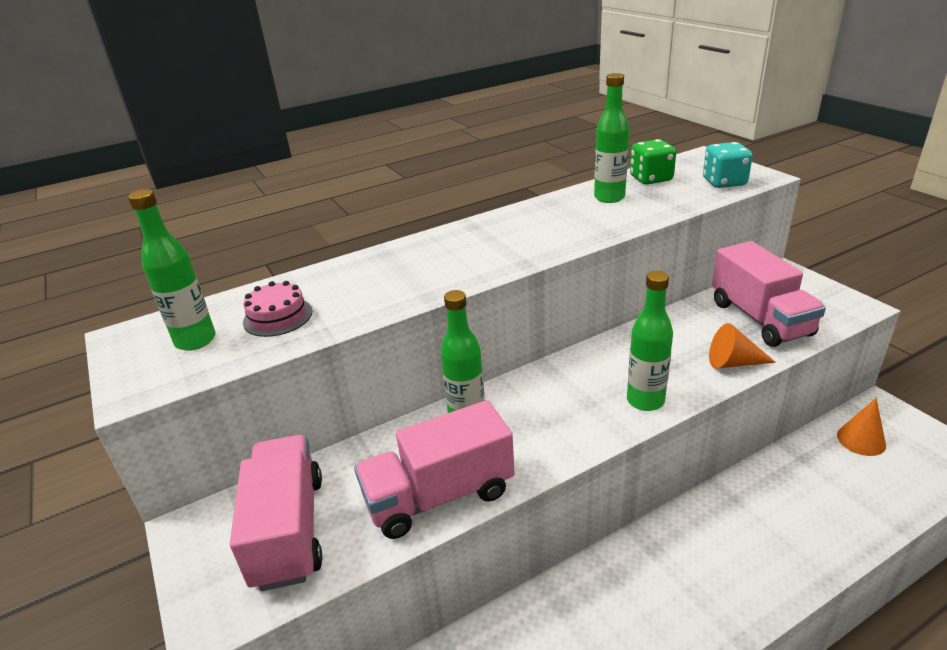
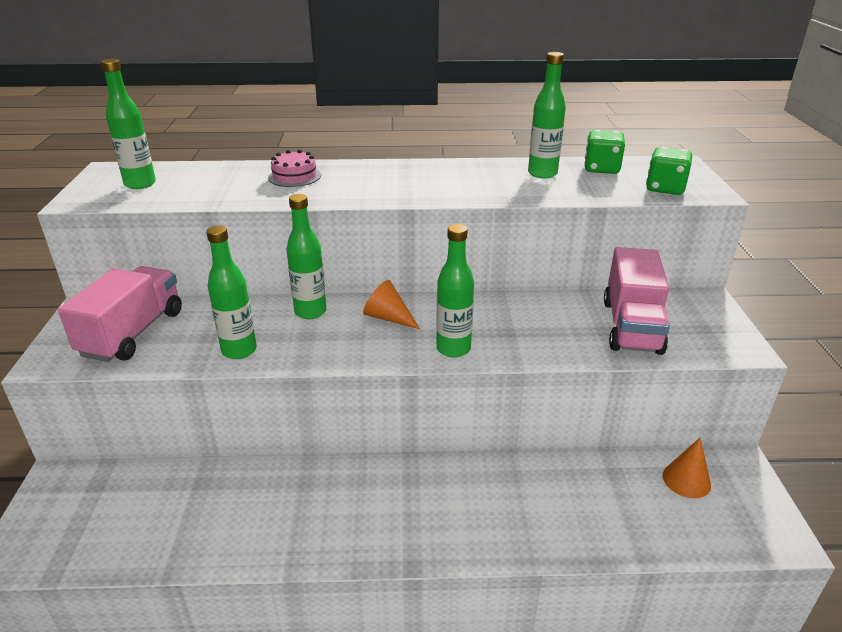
camera: 25 degrees right, 0 degrees up
(278, 317) = (202, 185): pink cake -> pink cake (294, 176)
(439, 495) = (239, 350): pink truck -> green bottle
(724, 182) = (665, 188): turquoise dice -> green dice
(733, 363) = (562, 349): orange cone -> orange cone (388, 317)

